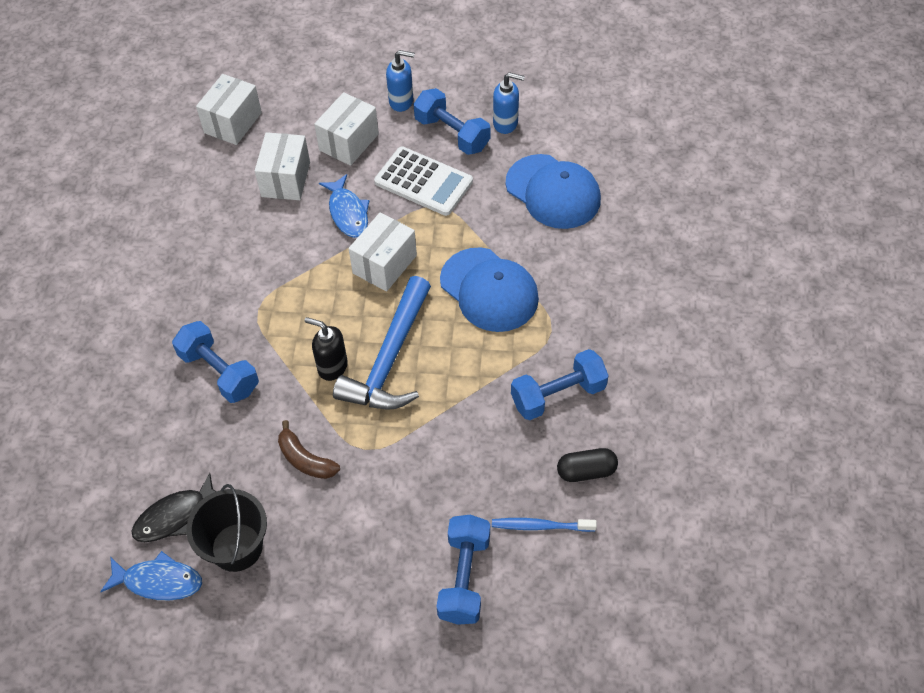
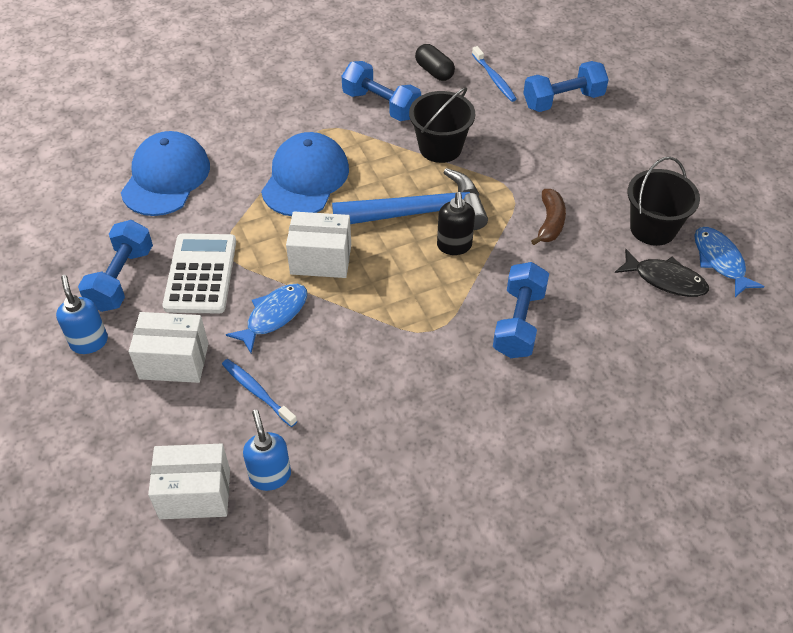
camera: 120 degrees left, 5 degrees down
(286, 179) = (257, 392): white box -> blue toothbrush
(463, 418) = (440, 147): none -> black bucket
(506, 123) = (87, 242): blue soap dispenser -> blue soap dispenser (270, 476)

